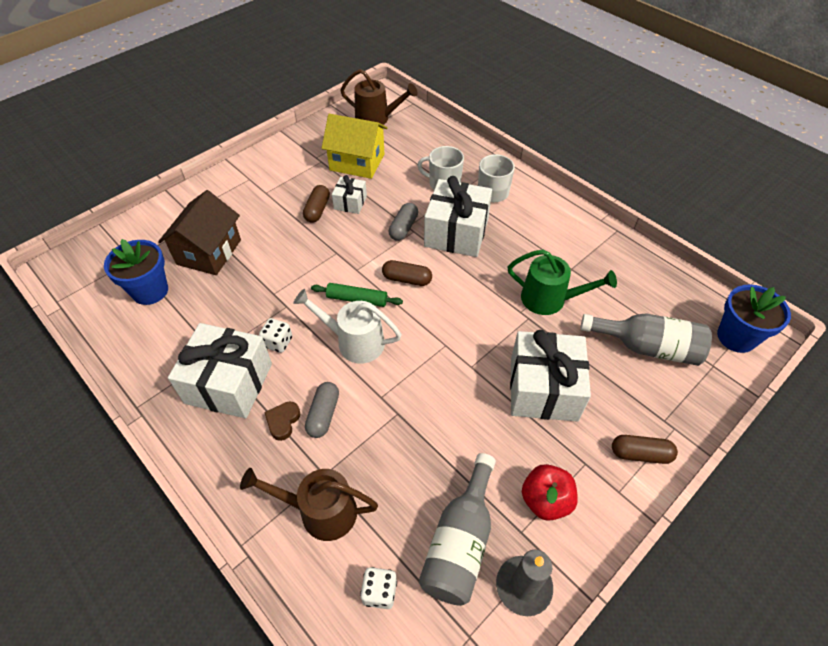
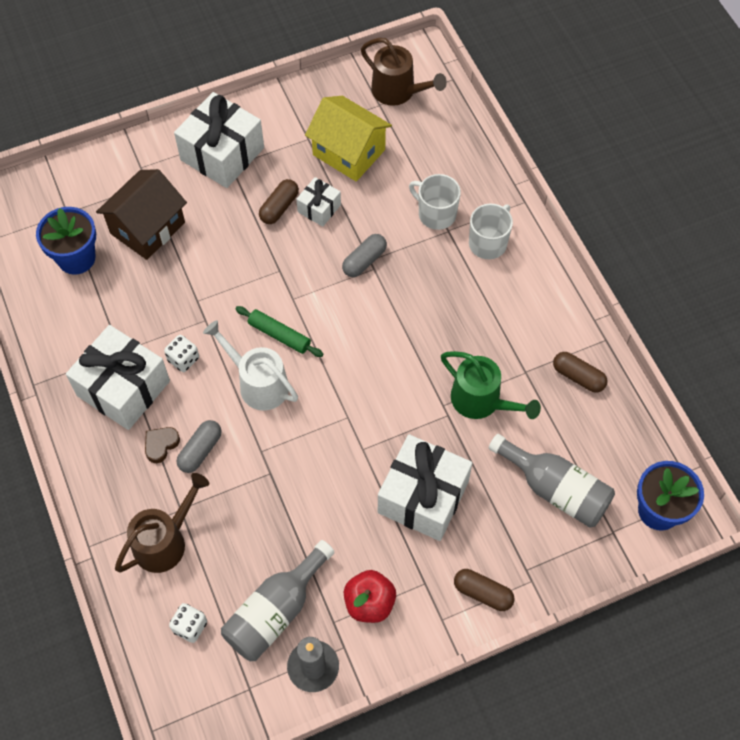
camera: 20 degrees right, 10 degrees up
(320, 511) = (165, 541): brown watering can -> brown watering can turned 105 degrees clockwise
(407, 279) = (341, 328): brown capsule -> brown capsule (578, 377)
(456, 232) = (420, 285): white gift -> white gift (222, 154)

